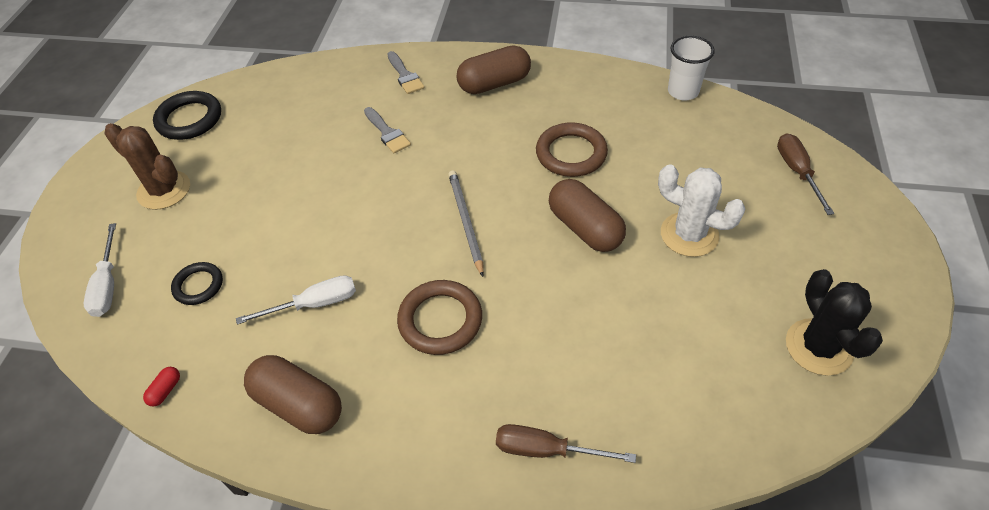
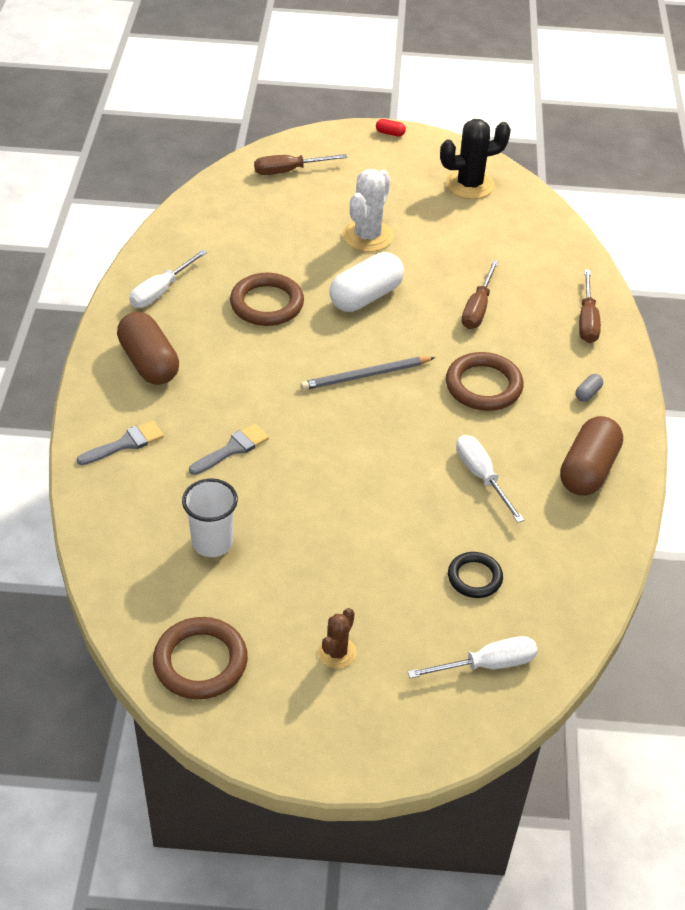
camera: 100 degrees left, 5 degrees down
(164, 190) = (337, 652): brown cactus -> brown cactus, size x0.57
(165, 390) = (599, 572): red capsule -> red capsule (390, 133)
(189, 119) = (200, 662): black ring -> brown ring
(415, 426) = (588, 393): none -> grey capsule
(568, 329) = (478, 308): none -> brown screwdriver
(585, 228) = (366, 296): brown capsule -> white capsule
(586, 87) = (161, 291): none -> white screwdriver
(683, 91) = (174, 225): white cup -> white cup (212, 543)

